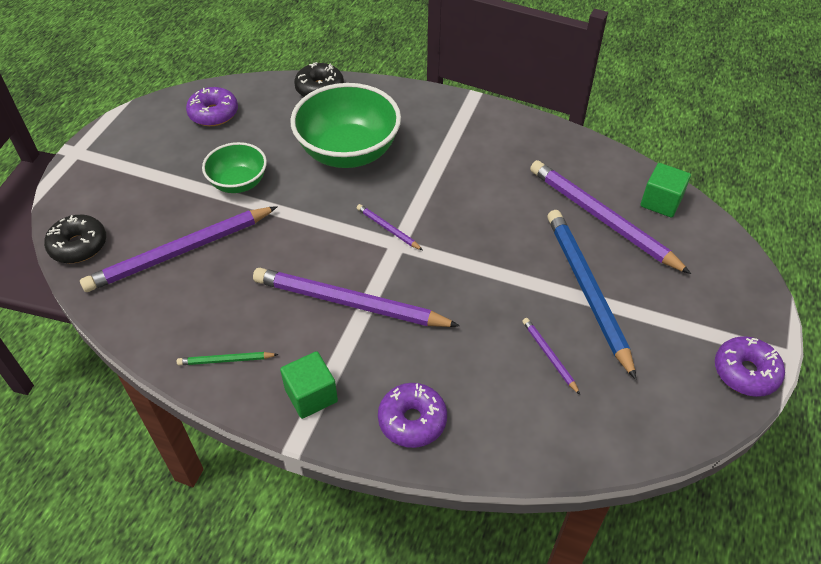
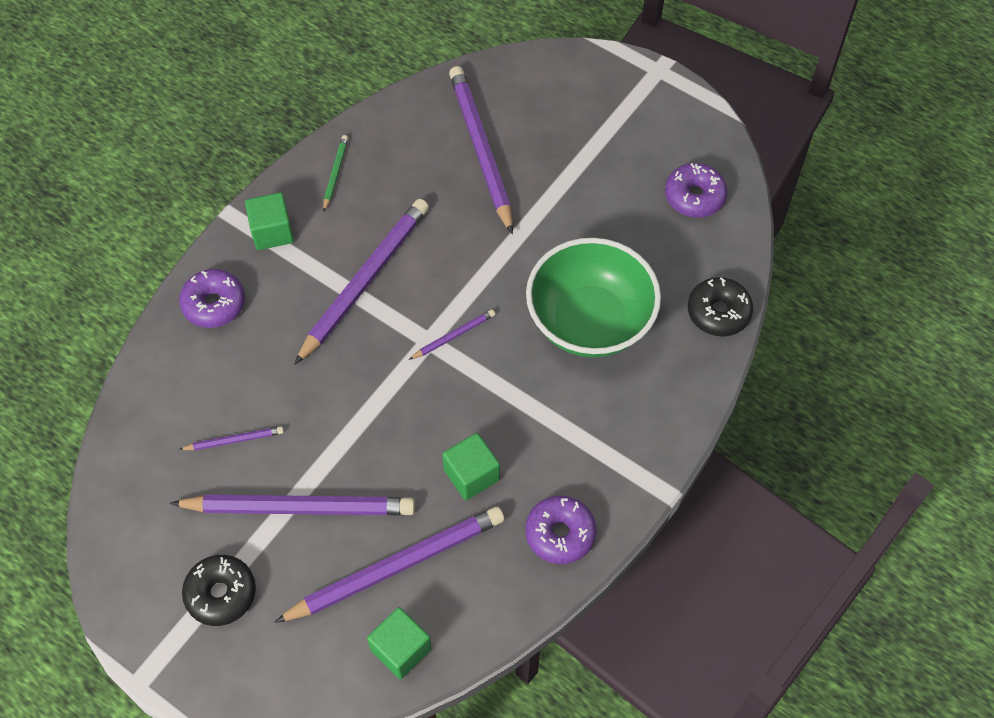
camera: 105 degrees right, 10 degrees up
(78, 245) = (516, 71): black donut -> black donut (221, 594)
(238, 183) = (567, 208): green bowl -> none
(508, 192) = (471, 475): none -> green cube
(587, 290) = (299, 508): blue pencil -> purple pencil
(745, 372) = (139, 624): purple donut -> purple donut (560, 534)

